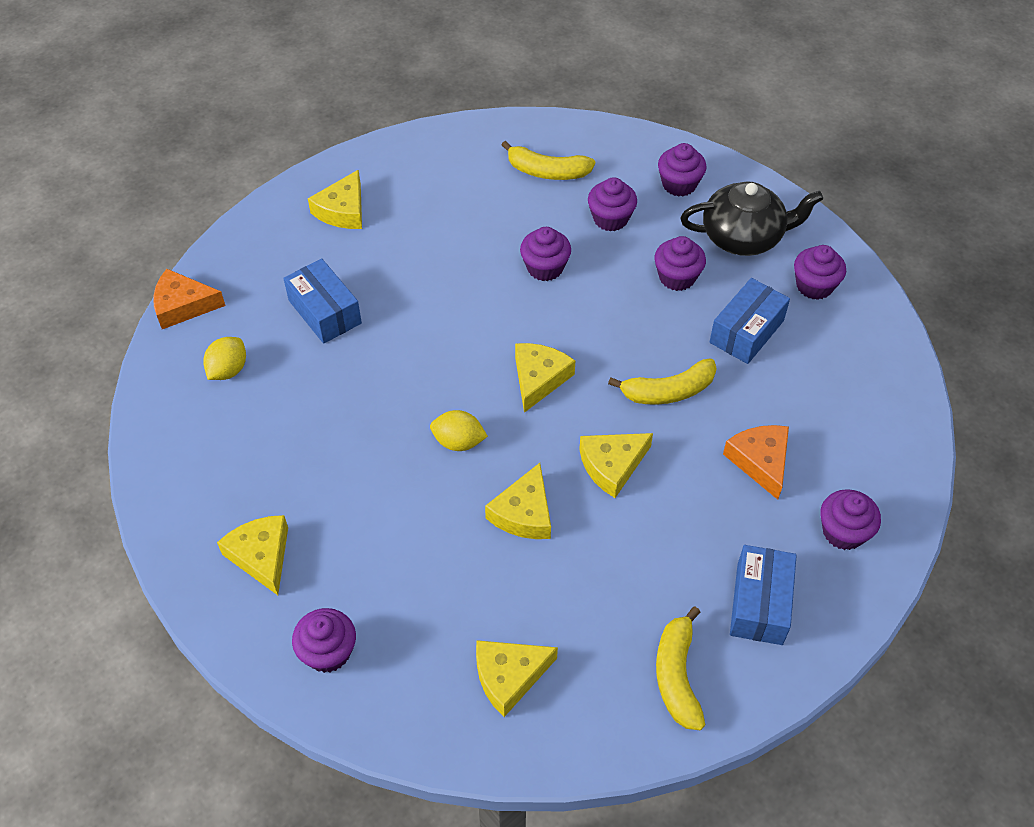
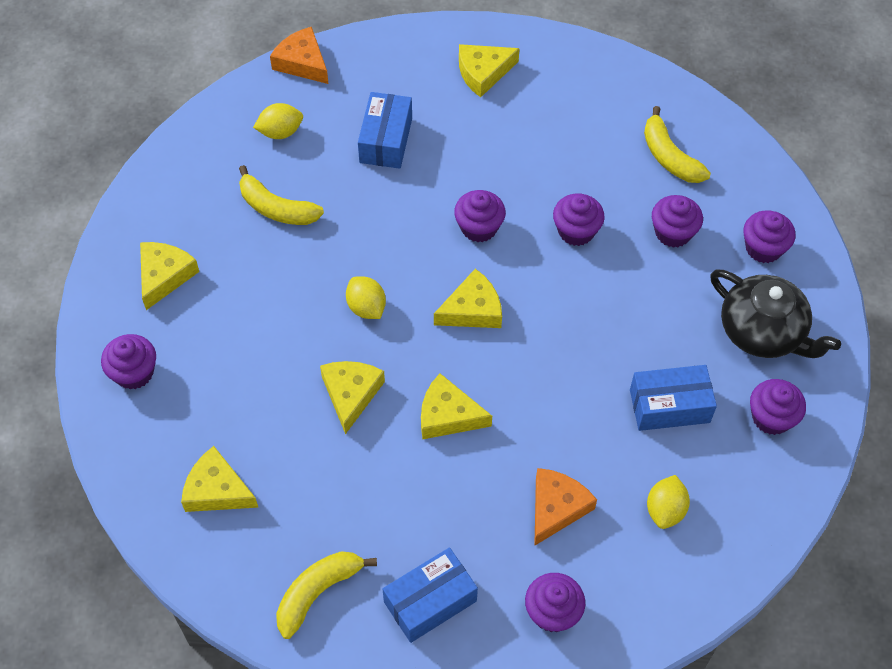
camera: 45 degrees right, 5 degrees up
(524, 513) = (351, 394): yellow cheese -> yellow cheese turned 120 degrees clockwise
(668, 391) = (553, 398): yellow banana -> yellow banana (276, 208)
(677, 277) = (668, 320): purple cupcake -> purple cupcake (479, 227)
(826, 400) = (665, 510): none -> yellow lemon

